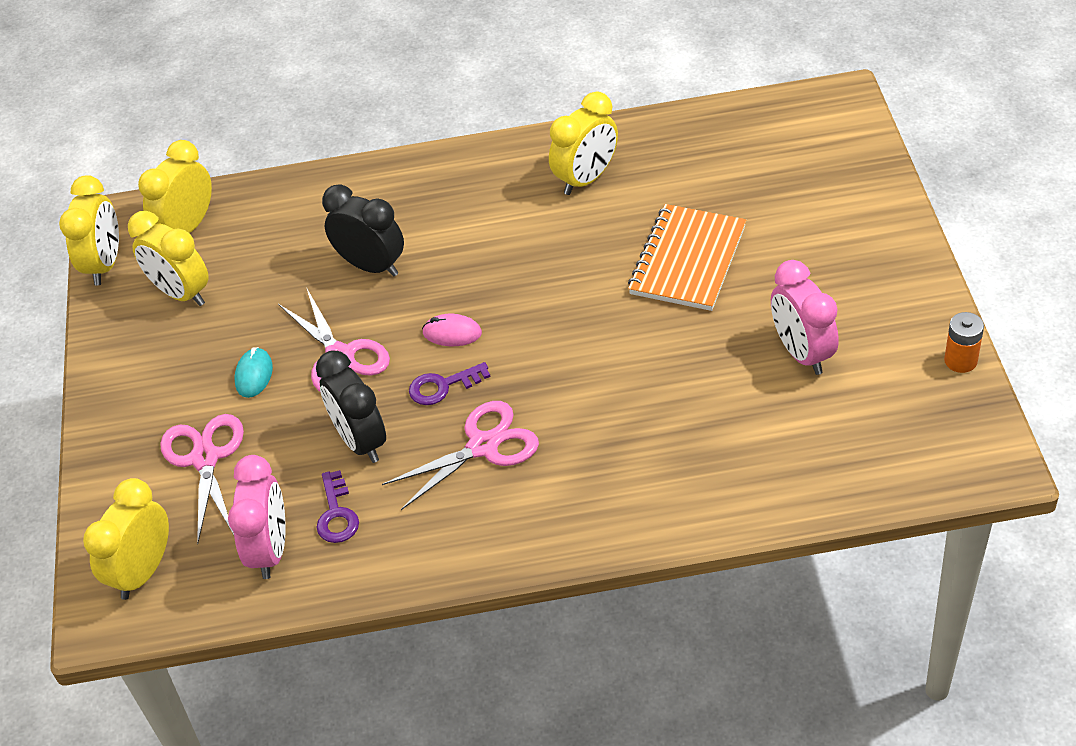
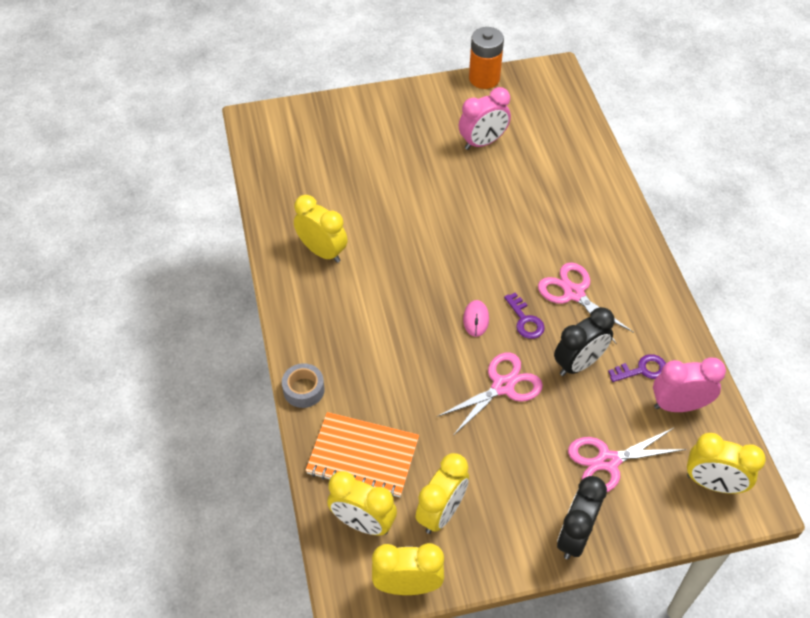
camera: 100 degrees left, 5 degrees up
(254, 375) = (525, 441): turquoise mouse -> none
(371, 266) = (410, 377): black clock -> black clock (575, 536)
(372, 172) = (303, 390): none -> grey tape
(688, 260) = (405, 195): orange notebook -> orange notebook (363, 456)
(960, 360) = (484, 78): orange battery -> orange battery, size x1.68

